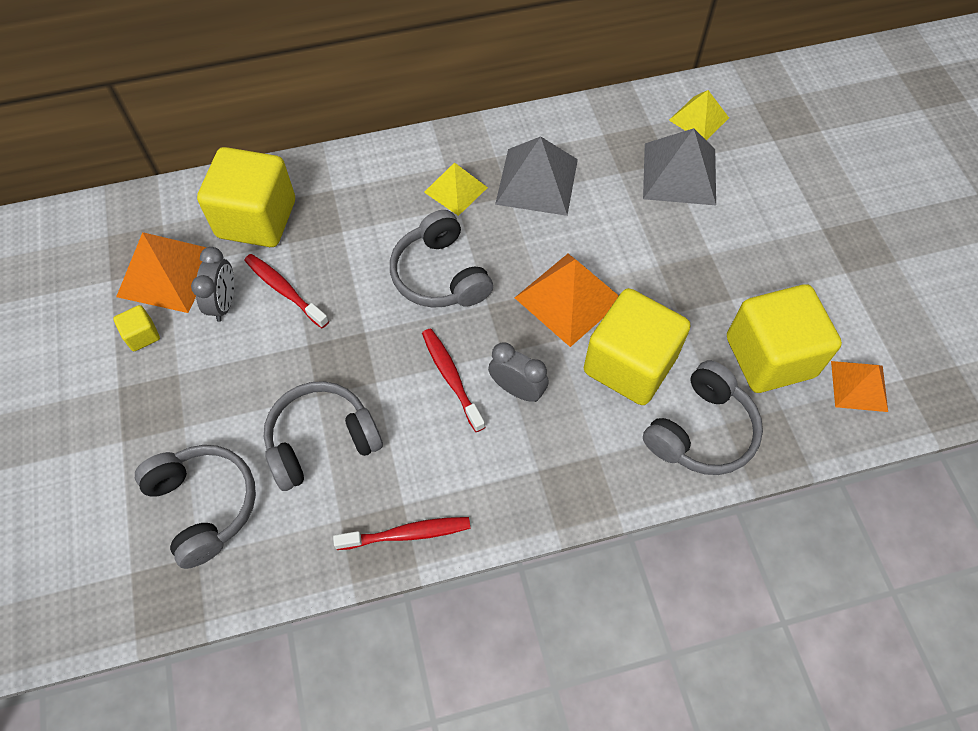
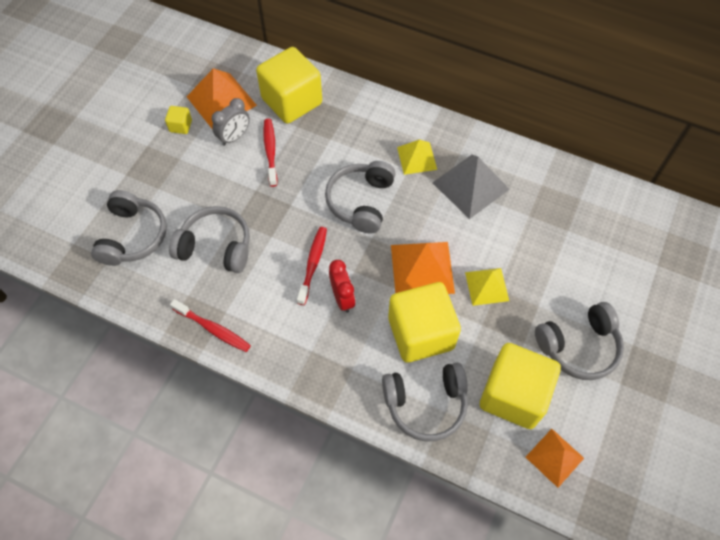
camera: 40 degrees right, 0 degrees up
(517, 389) = (342, 298): grey clock -> red clock
(679, 173) = (568, 242): grey pyramid -> none
(698, 119) = (617, 216): yellow pyramid -> yellow pyramid (486, 286)
(781, 265) = (579, 347): none -> grey headphones

